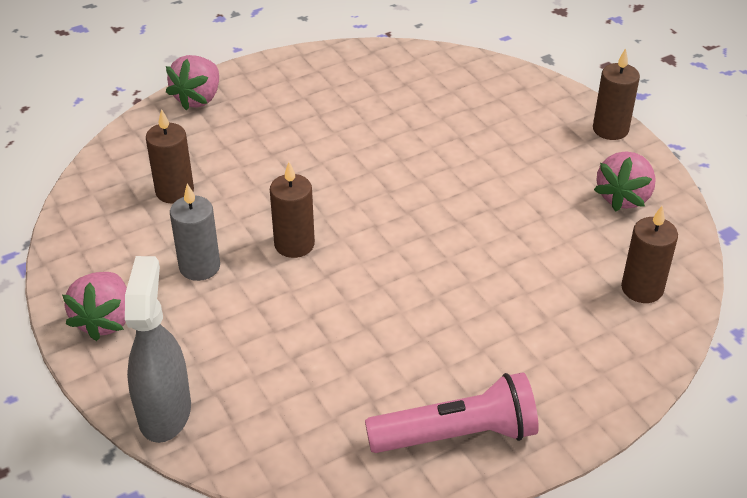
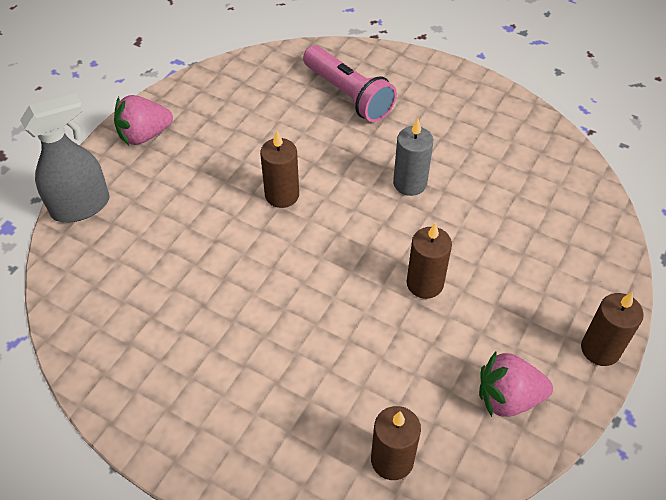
camera: 60 degrees right, 10 degrees up
(174, 191) = (290, 104): brown candle -> brown candle (425, 283)
(198, 98) = (399, 64): pink strawberry -> none
(199, 267) = (224, 155): grey candle -> grey candle (410, 183)
(457, 435) = (143, 387): pink flashlight -> pink flashlight (348, 95)

